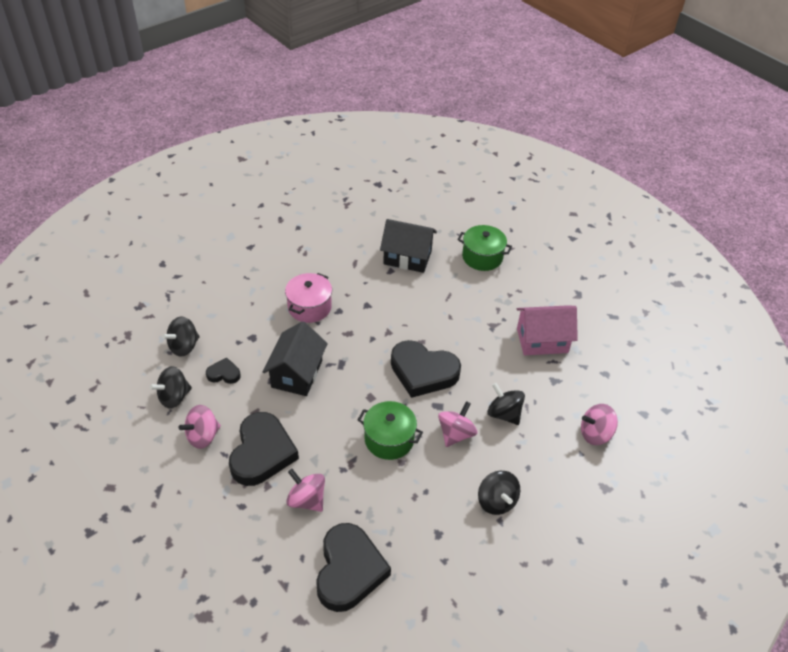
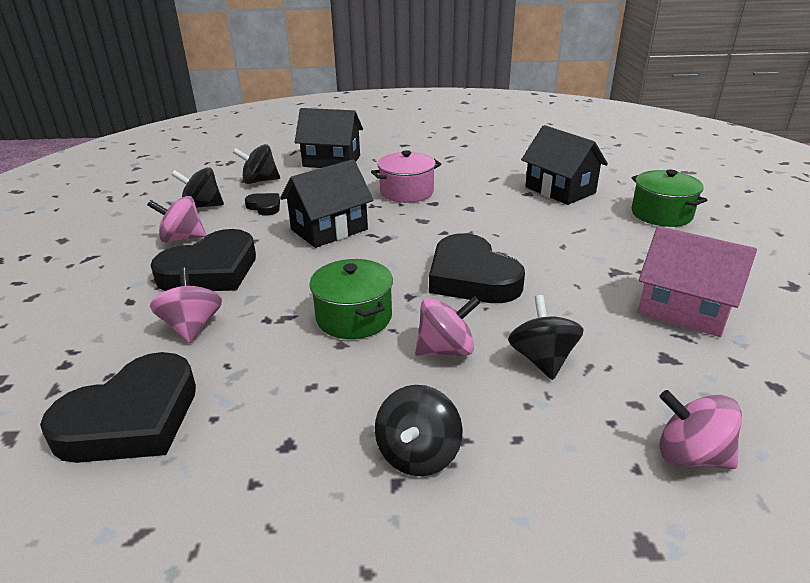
camera: 40 degrees right, 15 degrees down
(214, 295) = (331, 161): none -> black house

